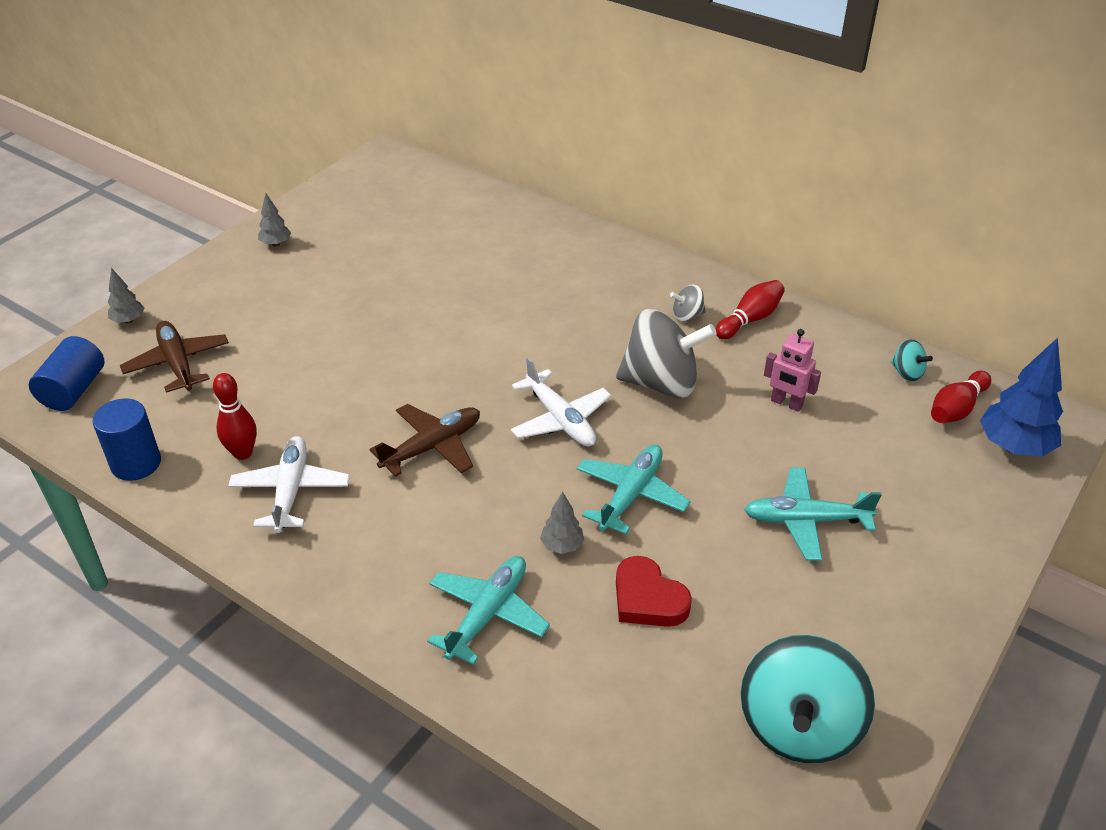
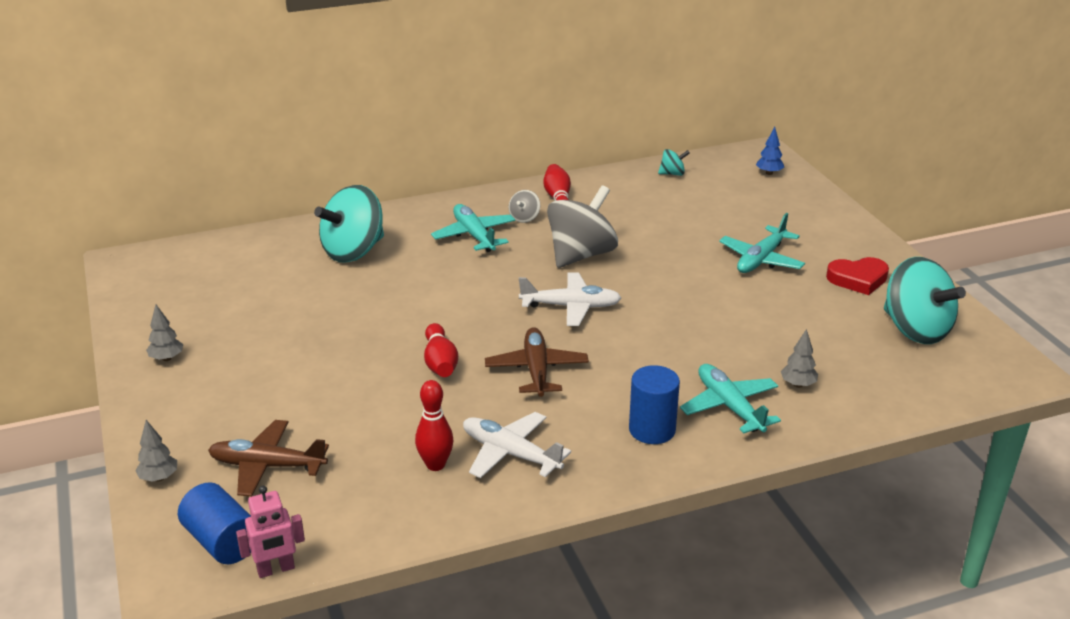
camera: 55 degrees left, 10 degrees down
(136, 463) = (378, 530): blue cylinder -> blue cylinder (652, 430)
(516, 250) = (354, 251): none -> turquoise spinning top
(562, 546) = (695, 353): grey tree -> grey tree (798, 384)
(631, 495) = (675, 309): turquoise plane -> turquoise plane (474, 235)
(648, 599) = (773, 339): red heart -> red heart (858, 279)
(786, 403) = (653, 221): pink robot -> pink robot (276, 569)
(956, 409) = (720, 174): red bowling pin -> red bowling pin (440, 362)
(1013, 447) = (769, 173): blue tree -> blue tree, size x0.52

